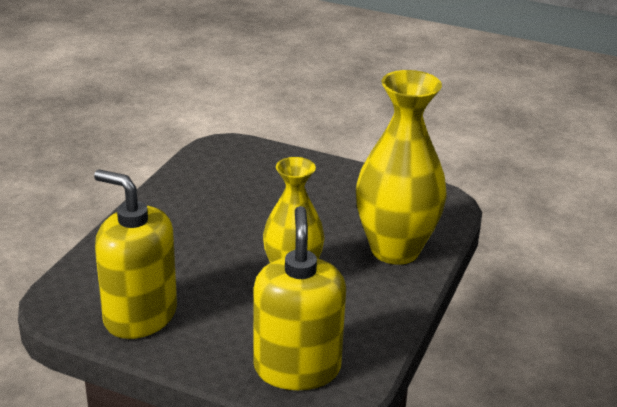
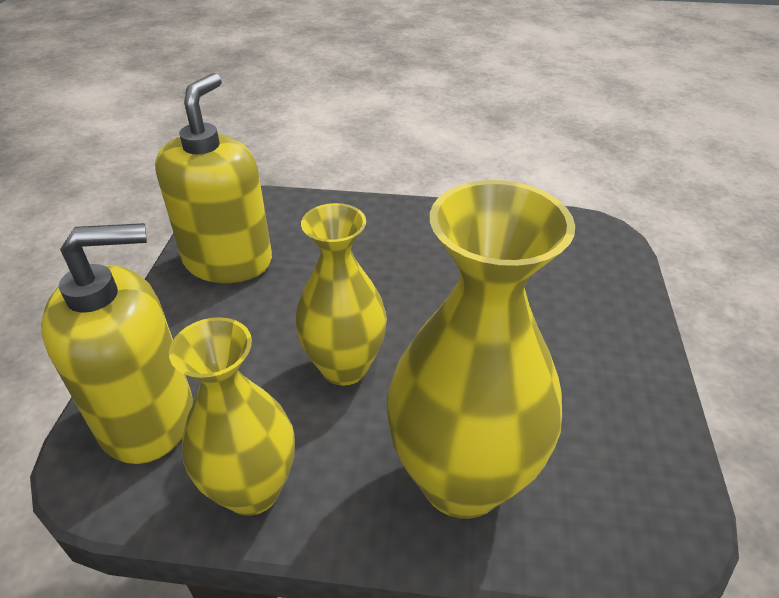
camera: 75 degrees right, 10 degrees up
(374, 326) = (252, 489): none -> yellow vase

